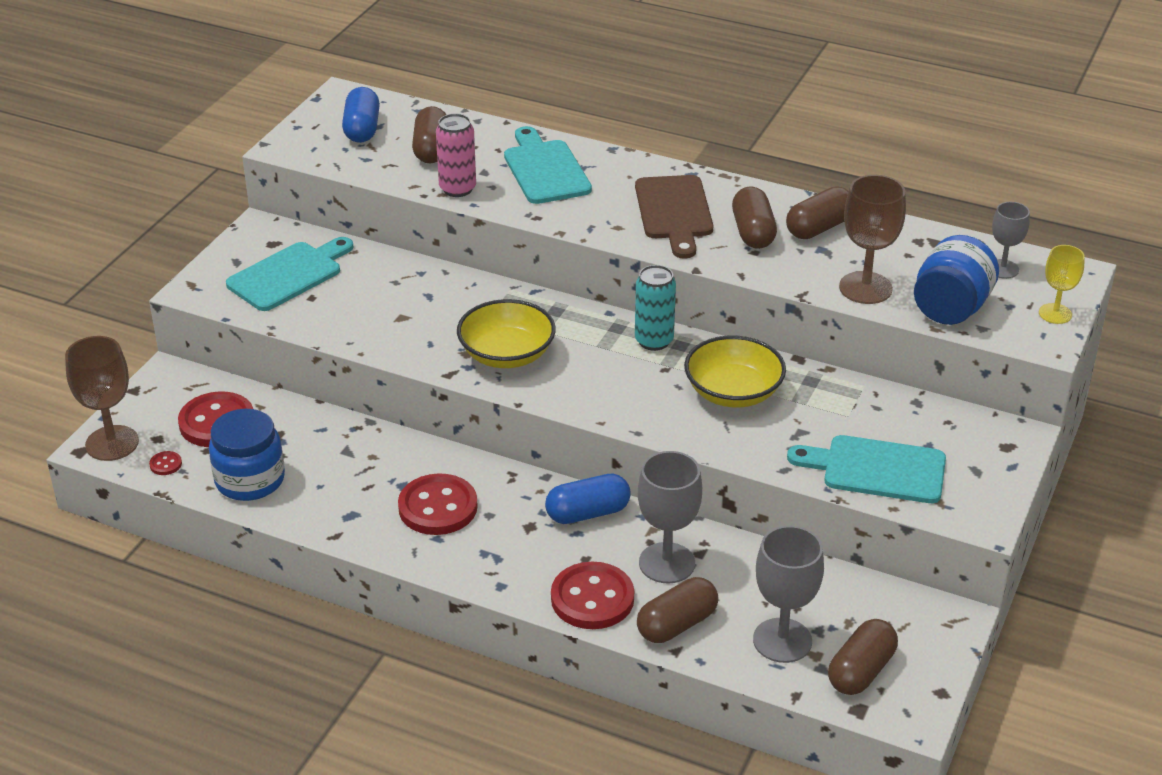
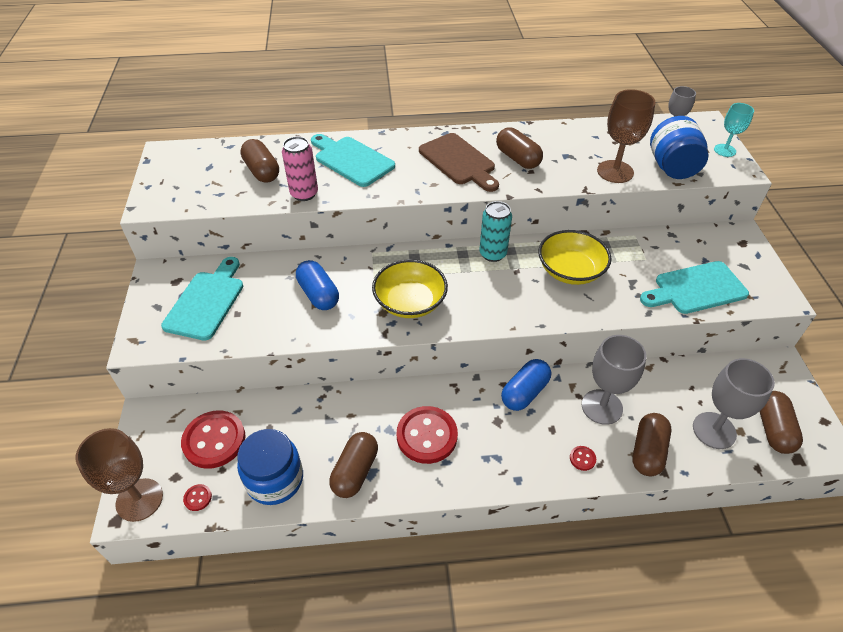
camera: 30 degrees left, 10 degrees up
(362, 129) = (199, 172): blue capsule -> blue capsule (318, 294)
(592, 598) = (582, 459): red button -> red button, size x0.41
(819, 228) = (551, 142): brown capsule -> brown capsule (355, 471)
(1055, 314) = (724, 150): yellow goblet -> turquoise goblet

